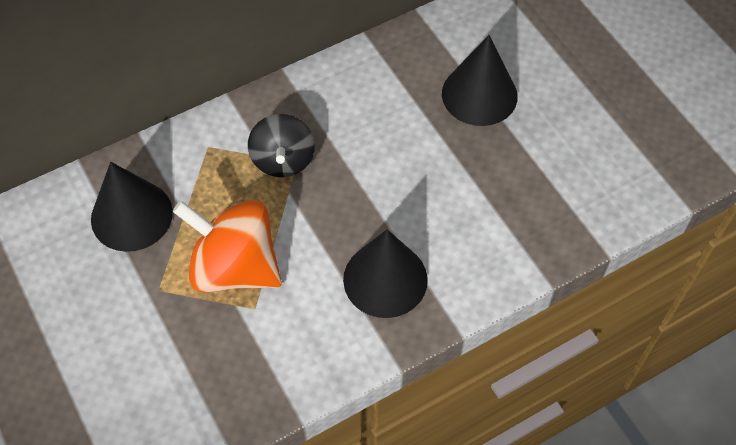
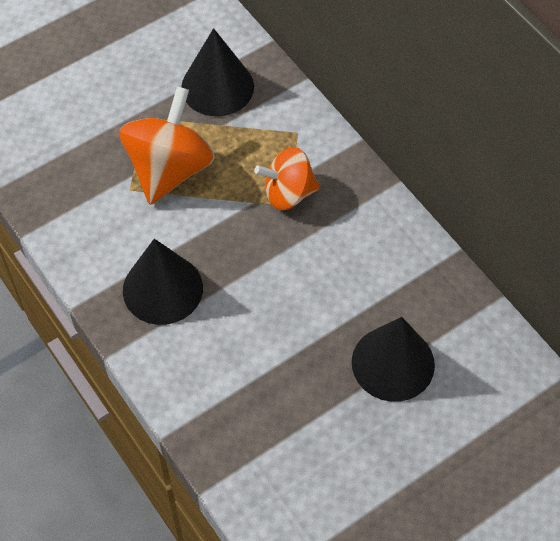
camera: 85 degrees right, 0 degrees up
(283, 160) = (288, 193): black spinning top -> orange spinning top

